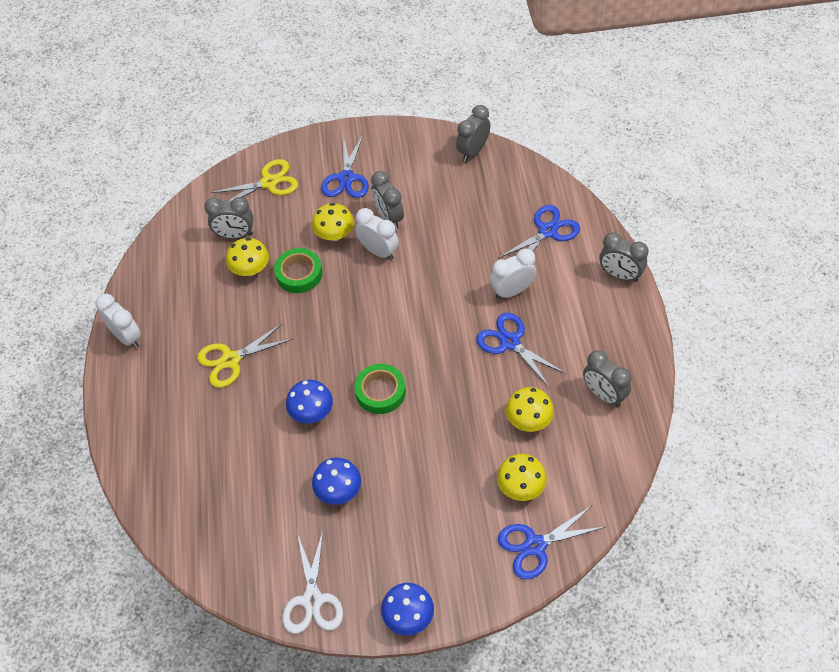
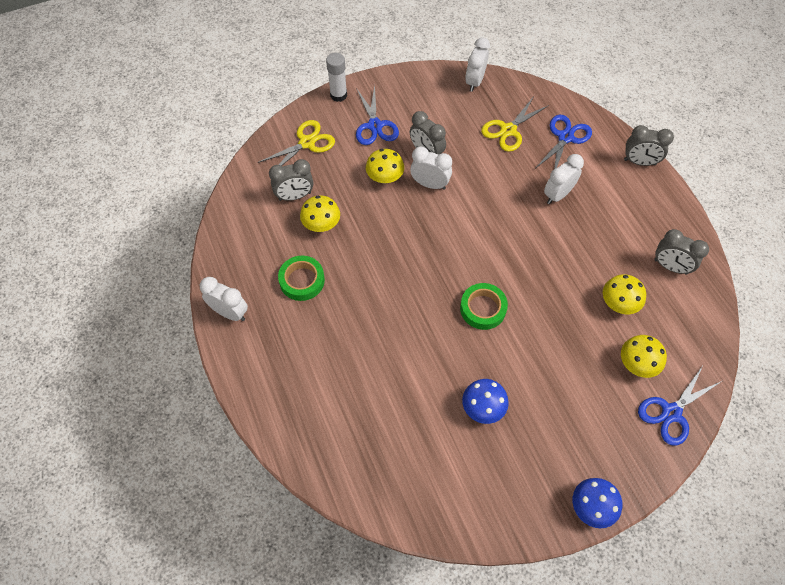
camera: 20 degrees left, 5 degrees up
(230, 360) = (336, 311): yellow scissors -> yellow scissors (508, 130)
(299, 274) = (367, 219): green tape -> green tape (302, 280)
(311, 412) = (429, 342): blue mushroom -> none
(312, 600) = (501, 516): white scissors -> none
(321, 138) = (338, 95): none -> white glue stick
(473, 151) = (474, 82): grey clock -> white clock
(510, 342) = (574, 239): blue scissors -> none

